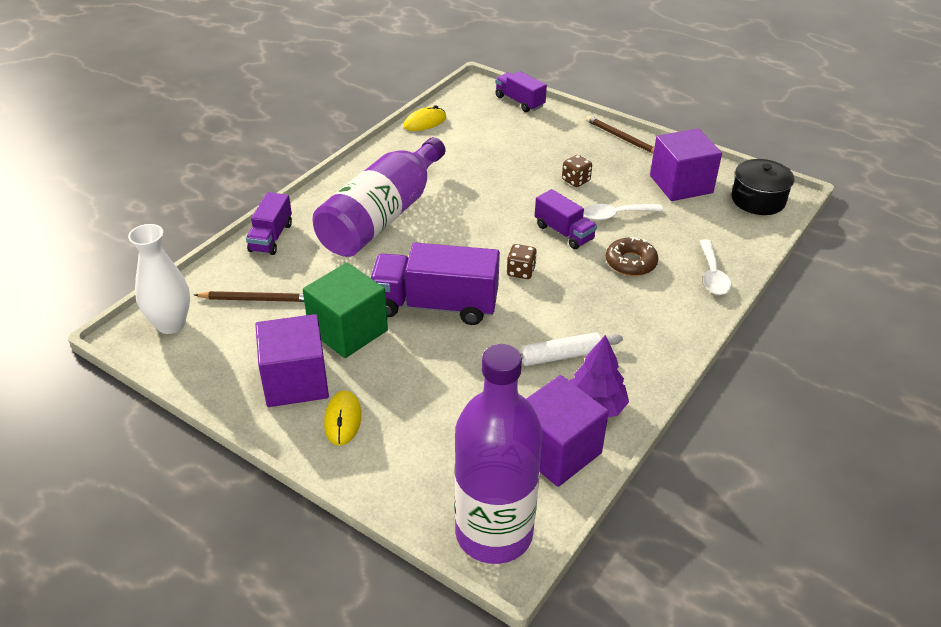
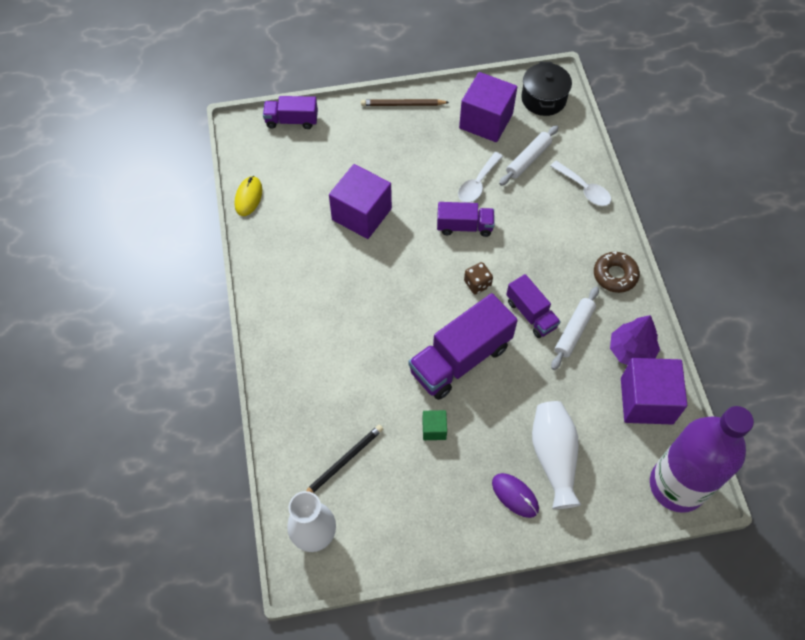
camera: 45 degrees left, 20 degrees up
(256, 299) = (343, 461): brown pencil -> black pencil
(271, 237) = (281, 402): purple truck -> purple truck (531, 314)
(295, 381) = (453, 497): purple cube -> purple cube (361, 214)
(343, 420) = (515, 495): yellow mouse -> purple mouse
(348, 330) = (434, 429): green cube -> green cube, size x0.46
(382, 216) = (333, 315): purple bottle -> none
(413, 422) = (553, 457): none -> white vase
(575, 180) = (419, 171): brown dice -> none
(630, 262) = (530, 218): brown donut -> brown donut (615, 275)
(685, 227) = (528, 159): none -> white rolling pin

